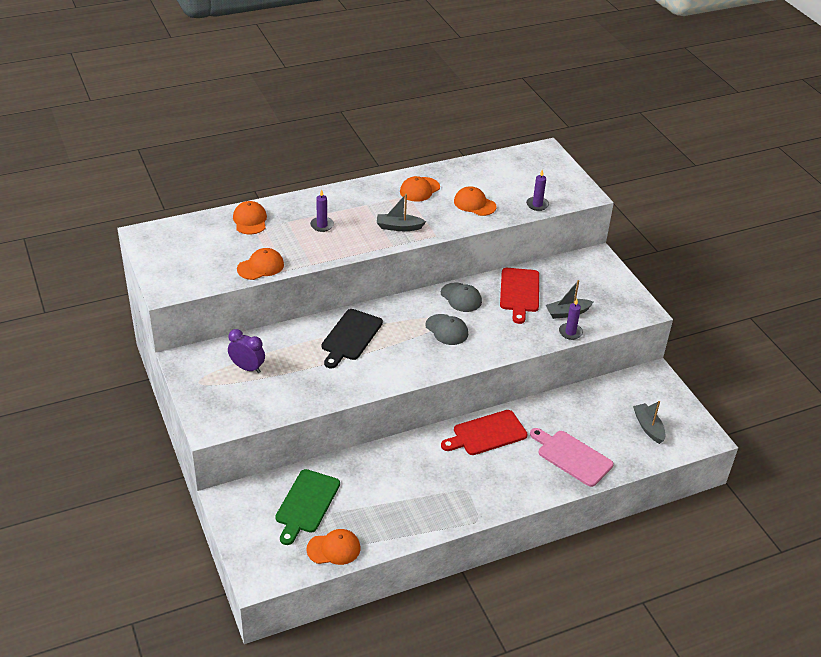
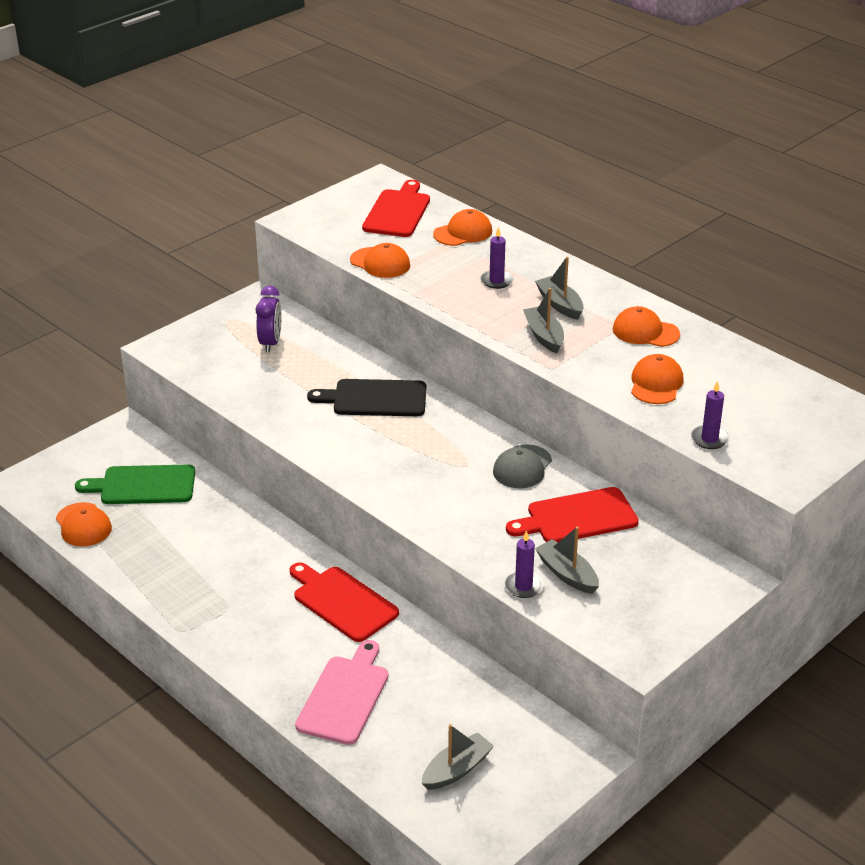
camera: 70 degrees right, 5 degrees down
(197, 239) = (398, 212): none -> red cutting board
(368, 210) = (560, 304): none -> grey boat
(446, 330) = (444, 471): grey cap -> none

